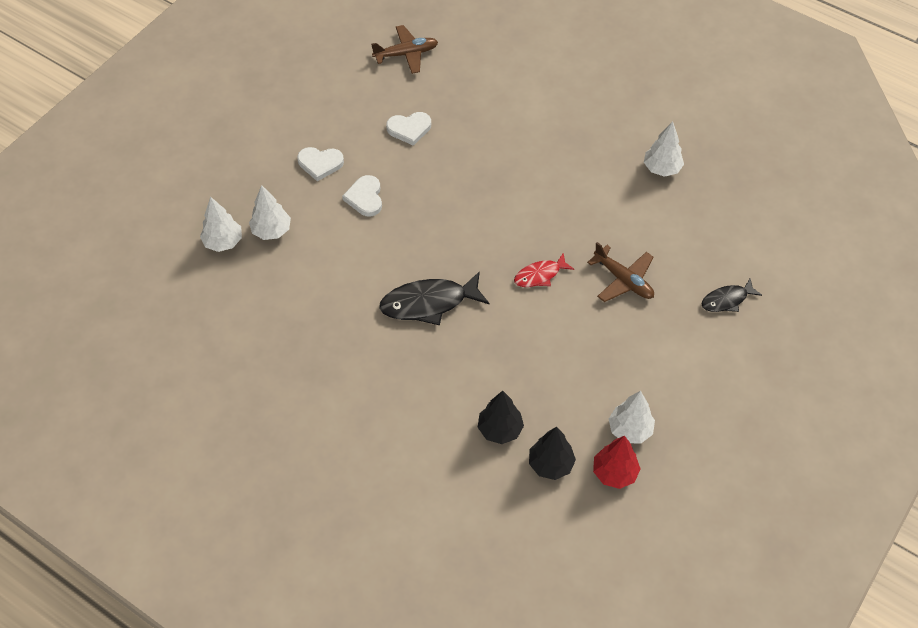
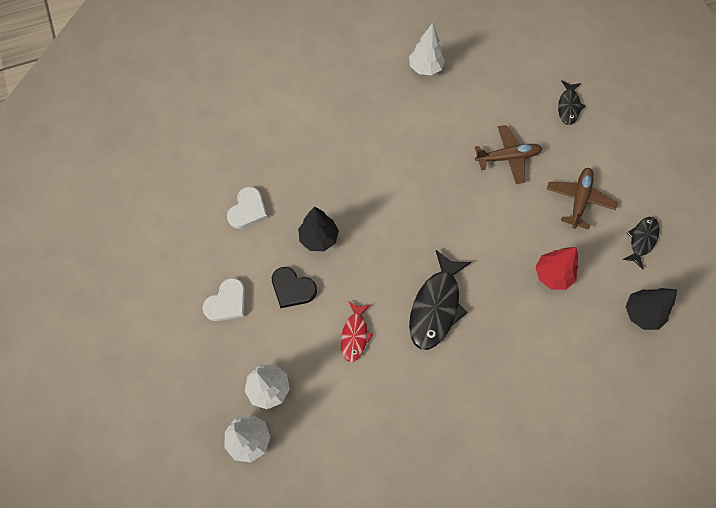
camera: 55 degrees left, 10 degrees up
(365, 198) = (292, 289): white heart -> black heart
(406, 54) = (166, 162): brown plane -> brown plane (579, 200)
(500, 429) = (589, 330): black tree -> black tree (319, 238)
(540, 275) = (464, 209): red fish -> red fish (355, 335)
(614, 473) = (672, 274): red tree -> red tree (552, 275)
(630, 430) = (641, 240): white tree -> black fish

